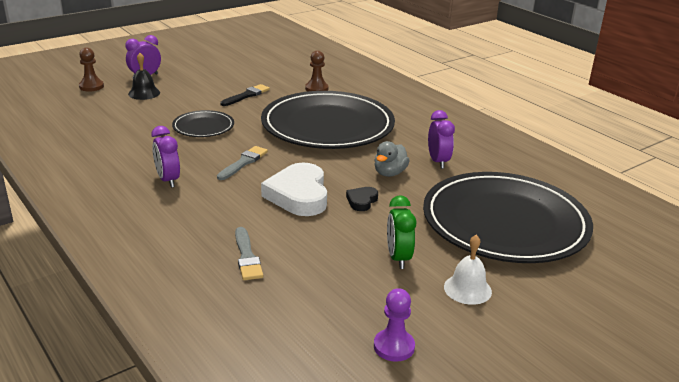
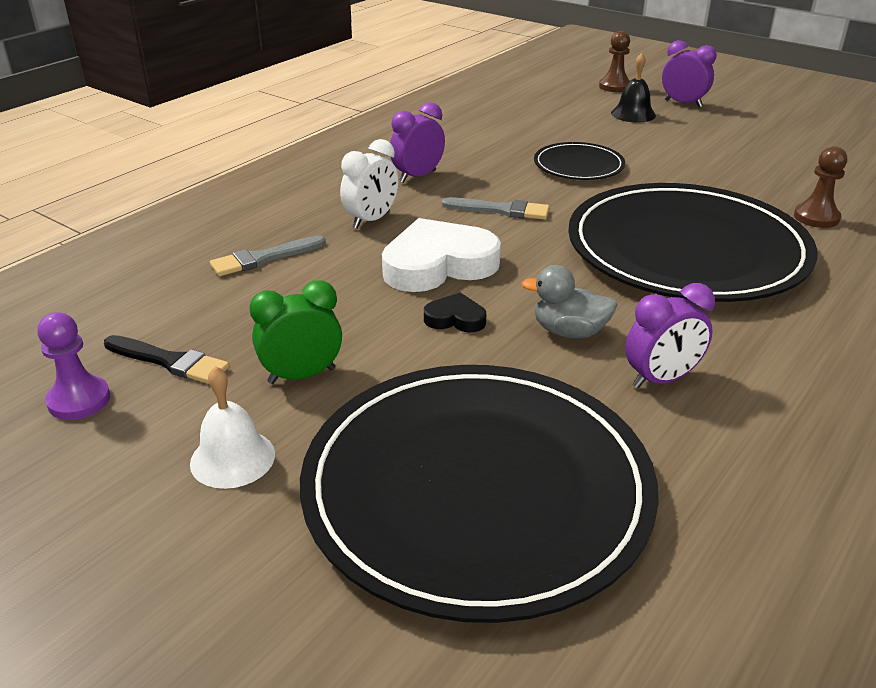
camera: 75 degrees right, 5 degrees up
(221, 208) = (371, 220): none -> white clock
(246, 95) = (712, 172): black brush -> black brush (169, 361)

